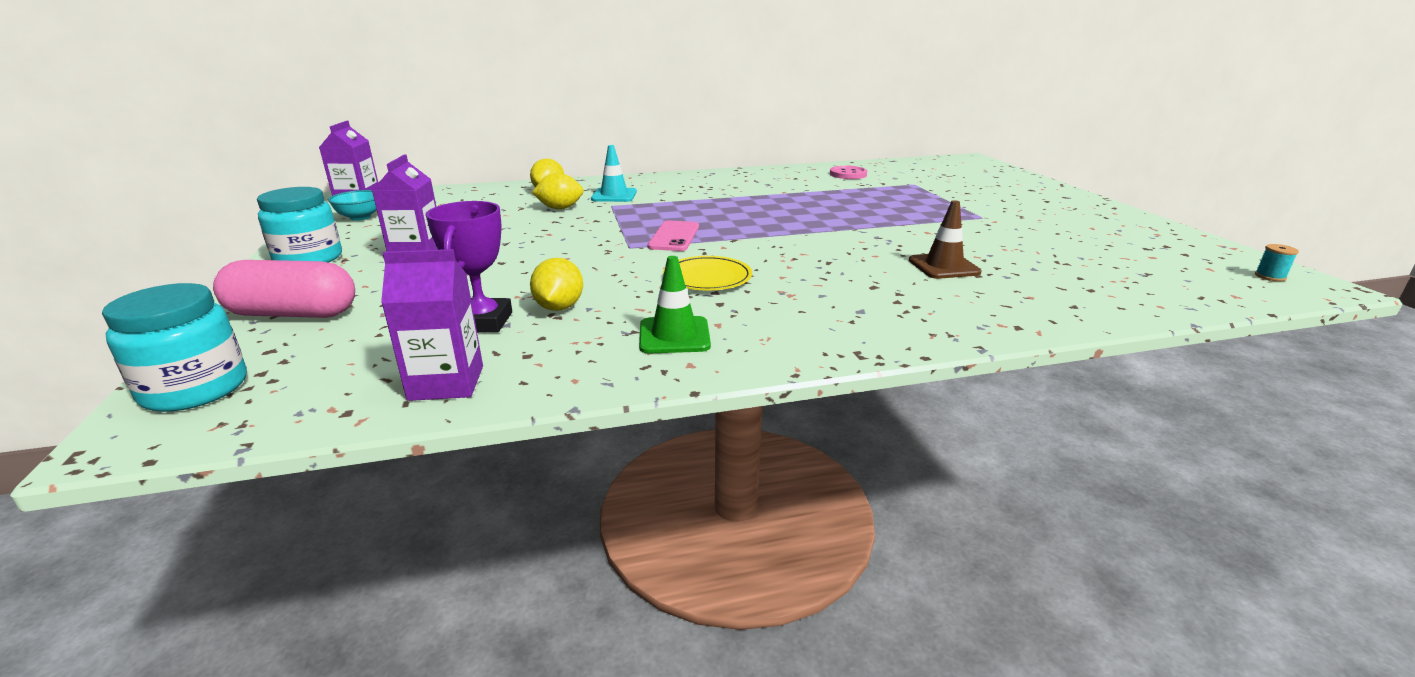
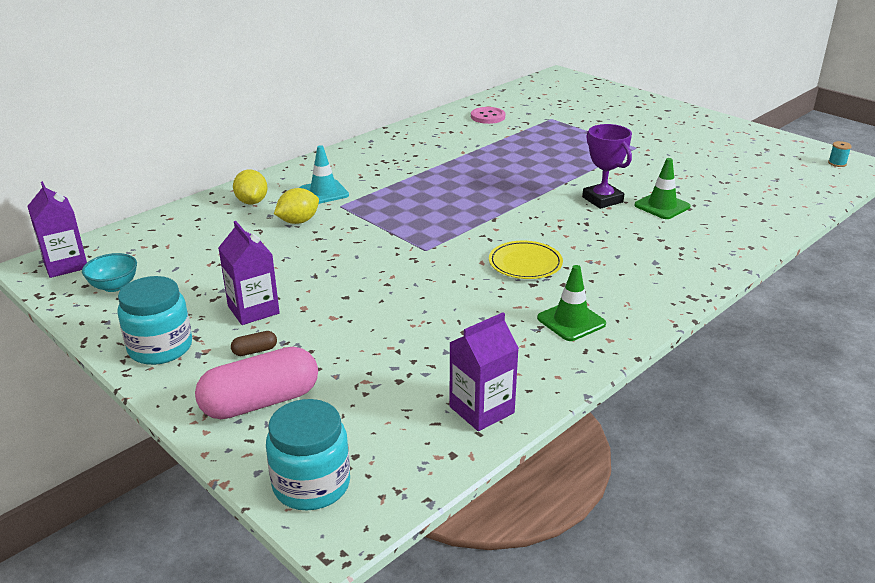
camera: 30 degrees left, 5 degrees up
(363, 279) = (255, 351): none -> brown capsule
(483, 322) = (426, 355): purple trophy -> purple trophy (602, 200)
(559, 307) = (460, 324): yellow lemon -> none
(674, 236) = (444, 228): pink phone -> none
(943, 266) = (662, 206): brown traffic cone -> green traffic cone

